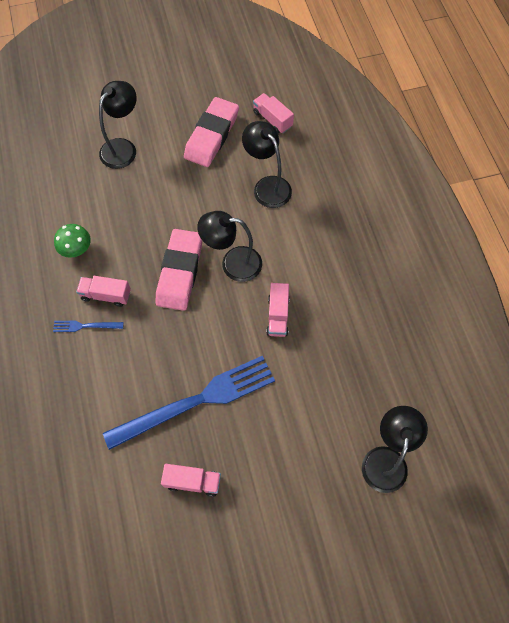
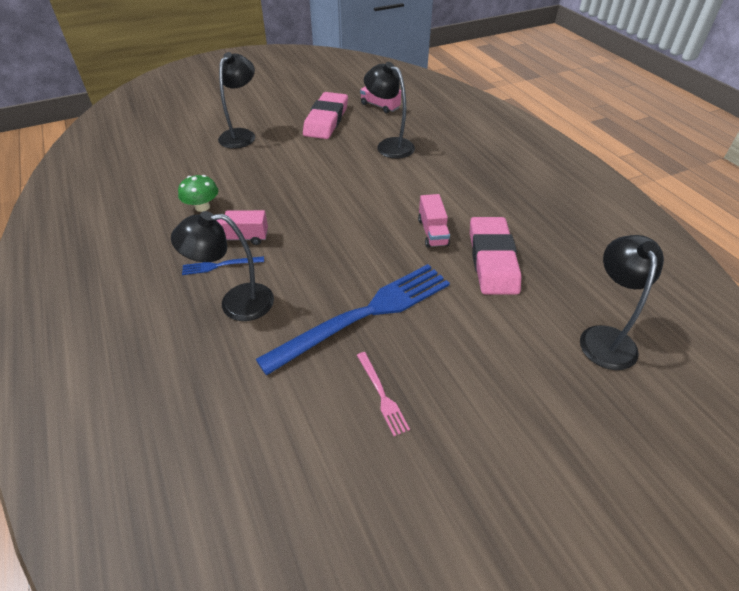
camera: 10 degrees left, 20 degrees down
(180, 272) = (318, 211): pink eraser -> pink eraser (492, 260)
(193, 481) = (382, 395): pink truck -> pink fork
(233, 263) = (372, 199): black lamp -> black lamp (236, 303)

